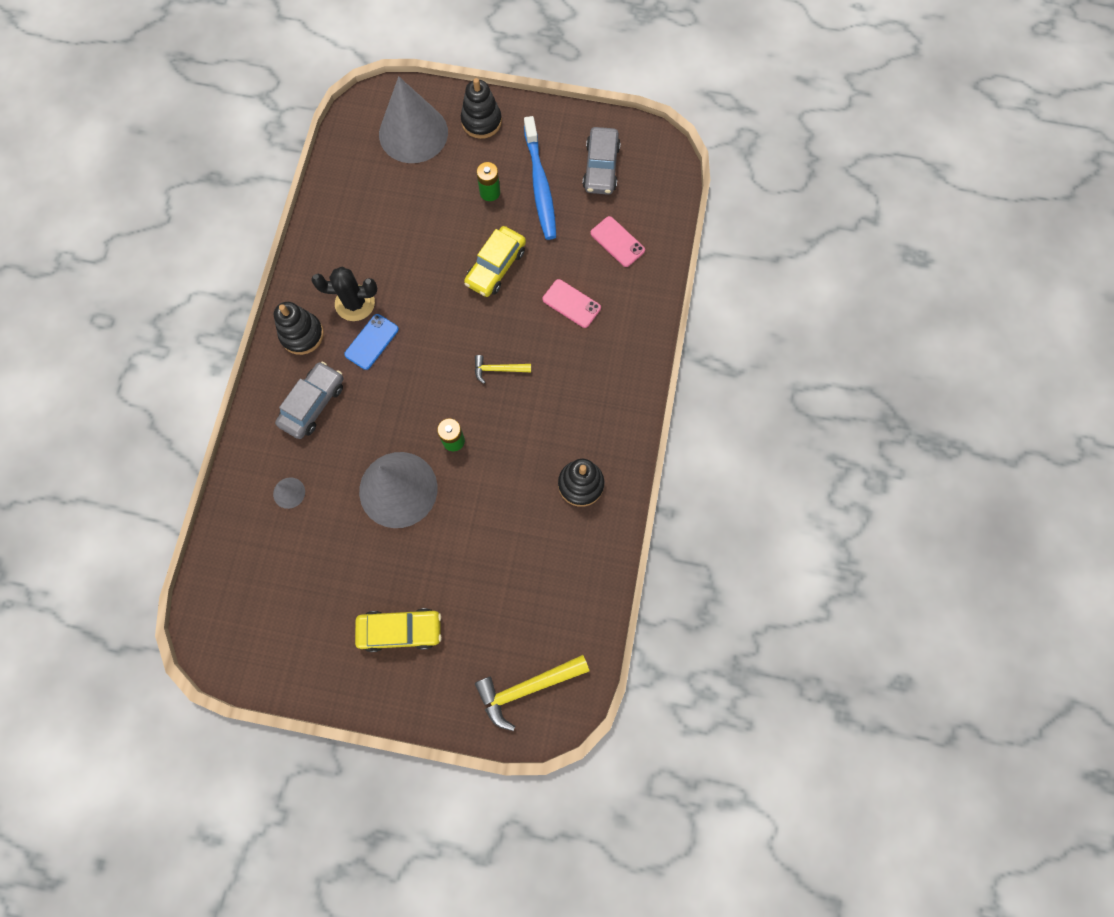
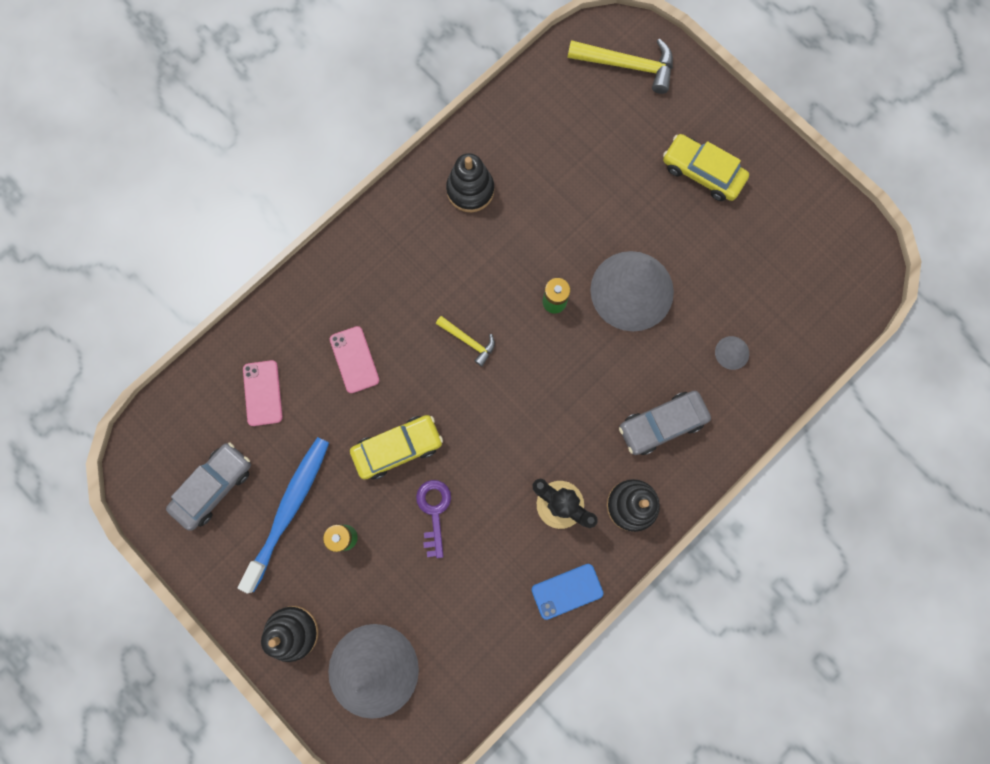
camera: 145 degrees left, 5 degrees up
(371, 342) = (569, 451): blue phone -> blue phone (567, 591)
(441, 244) = (434, 511): none -> purple key

